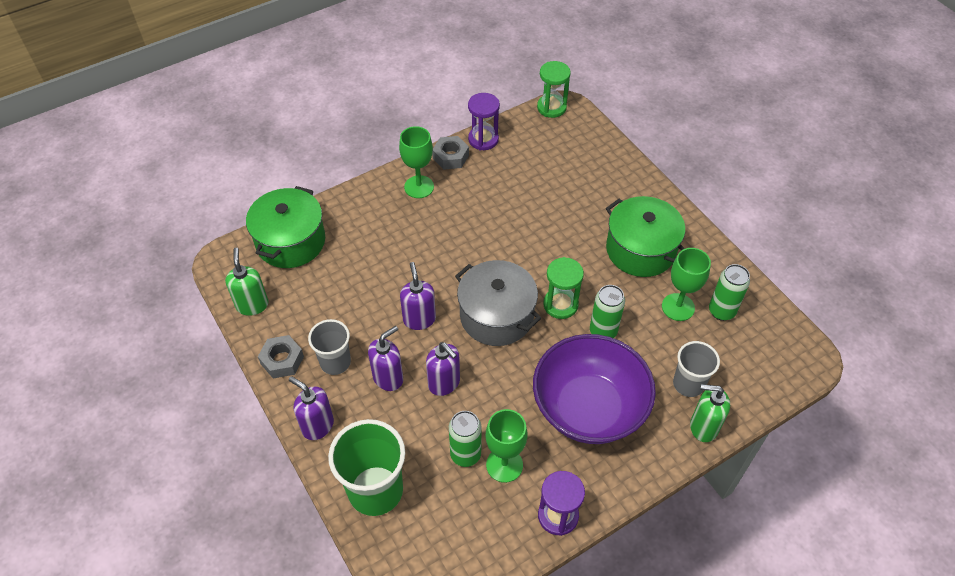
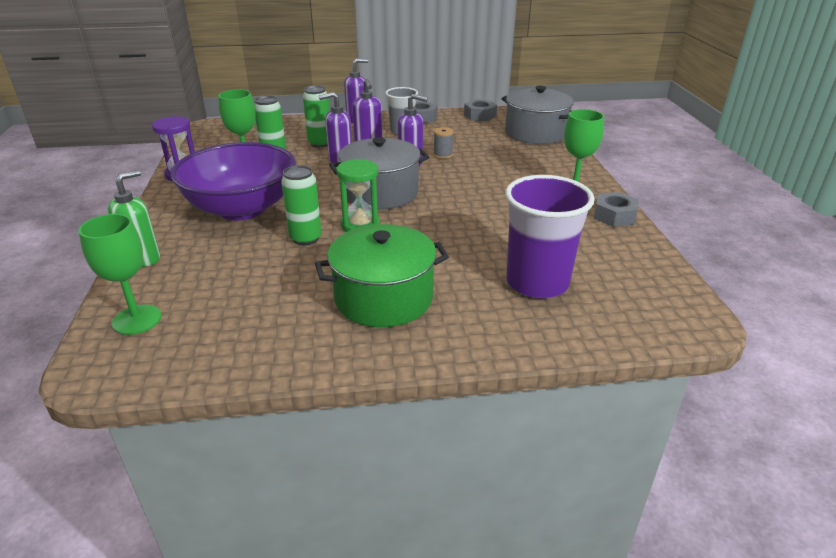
camera: 115 degrees right, 20 degrees down
(252, 305) = (480, 115): green soap dispenser -> grey nut
(290, 241) = (535, 133): green pot -> grey pot
(375, 490) = (289, 127): green cup -> none
(387, 300) = (443, 155): none -> grey spool
(483, 139) = (639, 241): purple hourglass -> none
(551, 107) = (697, 310): green hourglass -> none
(570, 180) = (537, 283): none -> purple cup
(678, 307) = (280, 295): green goblet -> green goblet (137, 320)
(688, 384) = (192, 266): grey cup -> none
(721, 311) = (238, 326): green can -> green can (320, 143)

